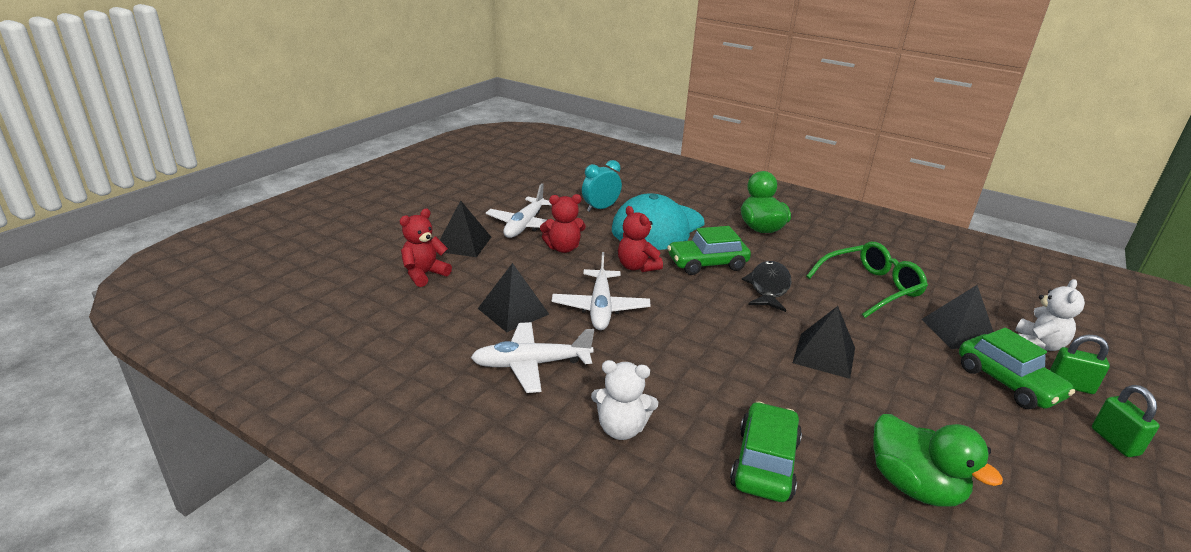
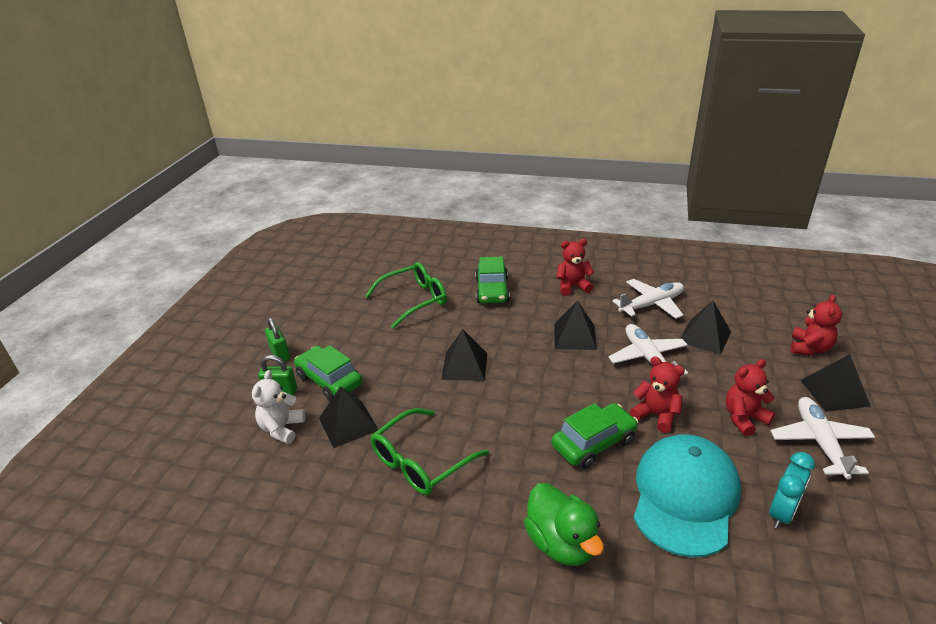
camera: 165 degrees right, 5 degrees up
(621, 428) = (572, 286): white teddy bear -> red teddy bear
(668, 352) = (574, 336): none -> black pyramid
(768, 287) = (522, 427): black fish -> none
(914, 486) = (414, 300): green duck -> green glasses

